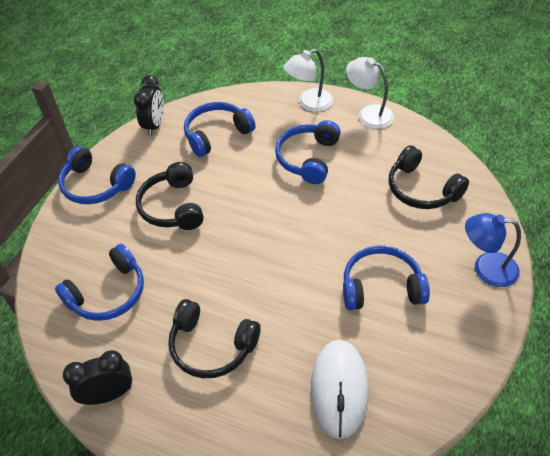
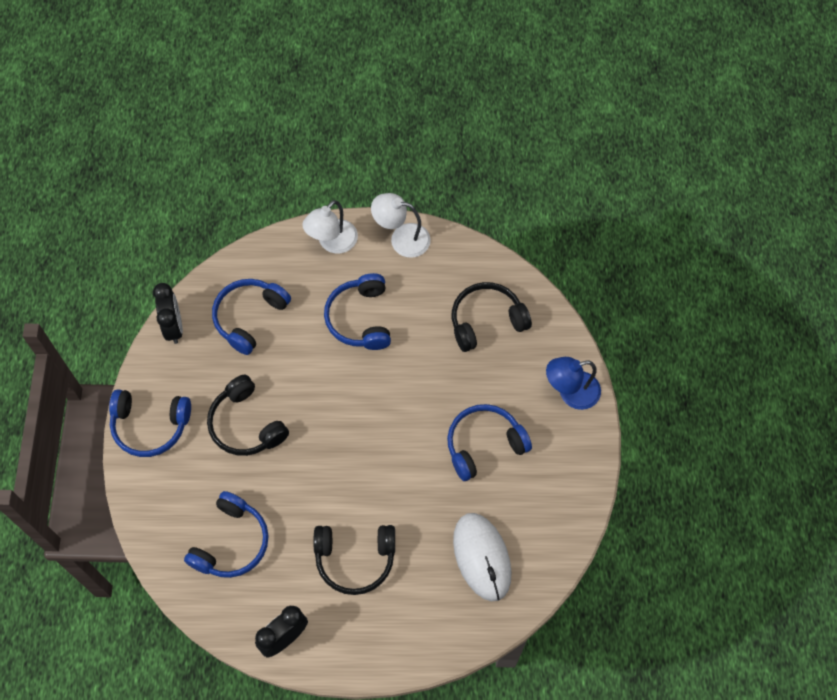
camera: 25 degrees left, 15 degrees up
(421, 189) = (486, 321): black headphones -> black headphones turned 135 degrees clockwise

